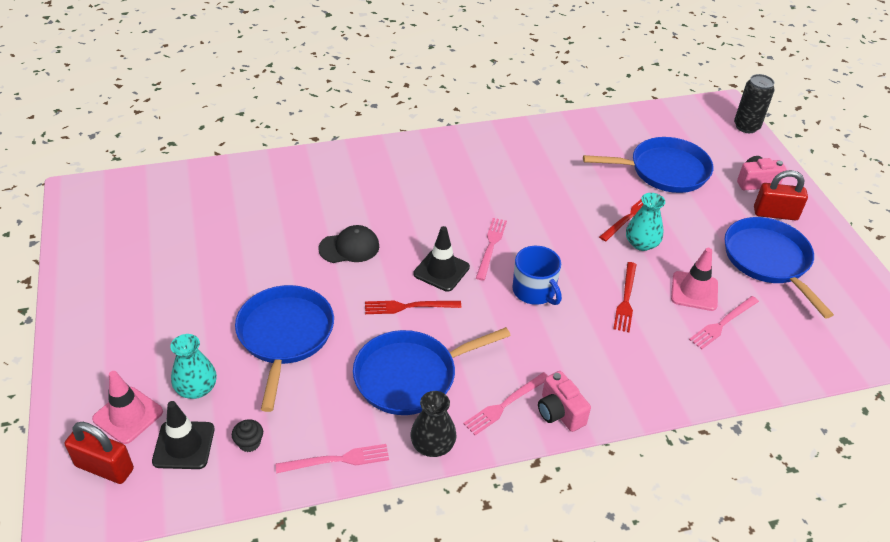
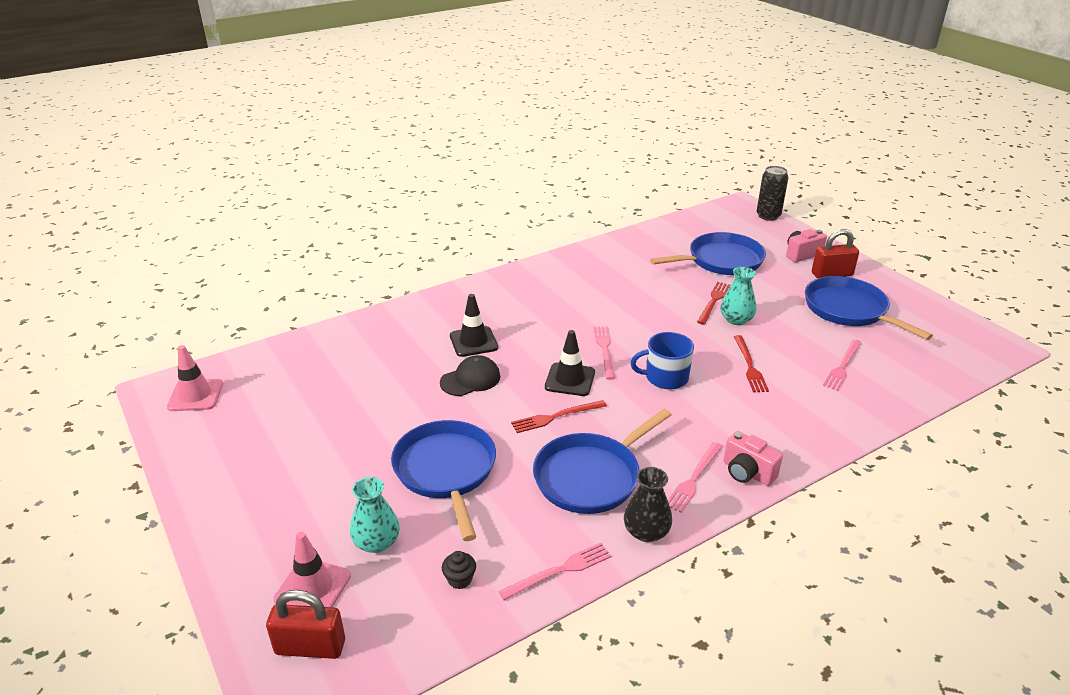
camera: 15 degrees left, 10 degrees down
(184, 445) = (389, 600): black traffic cone -> black traffic cone (473, 342)
(534, 291) = (665, 377): blue mug -> blue mug turned 135 degrees clockwise
(694, 291) = (803, 347): pink traffic cone -> pink traffic cone (195, 395)

